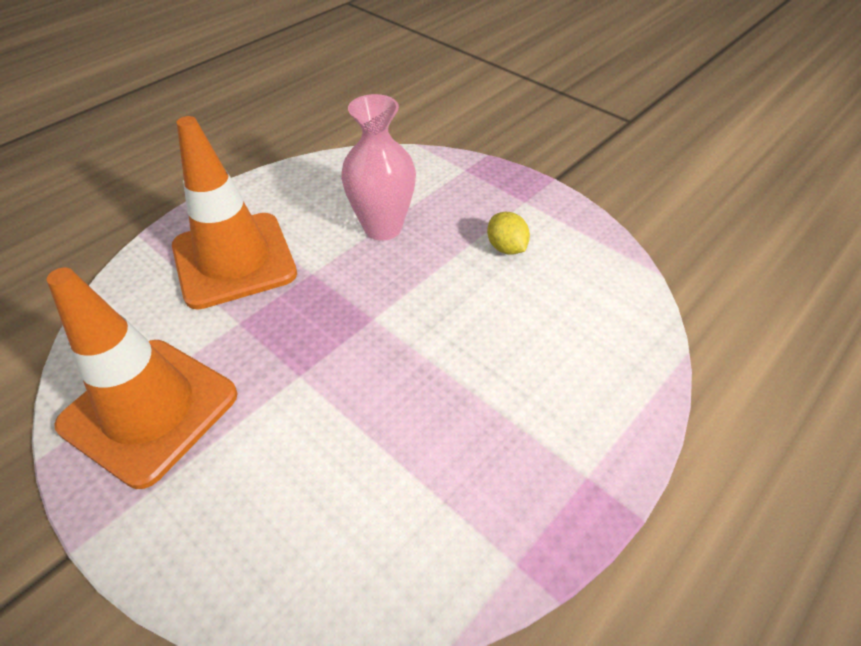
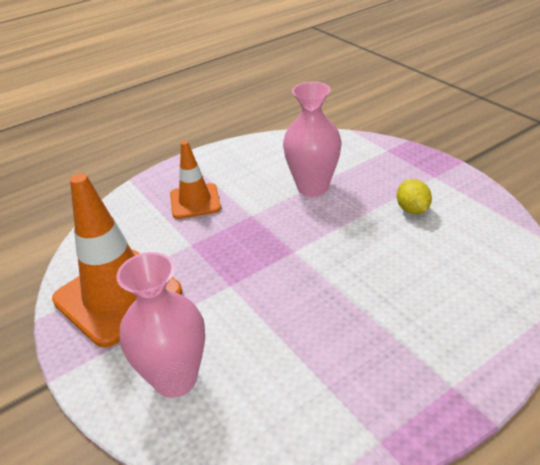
camera: 15 degrees right, 10 degrees down
(234, 260) = (195, 201): orange traffic cone -> orange traffic cone, size x0.57
(248, 520) = (175, 379): none -> pink vase

